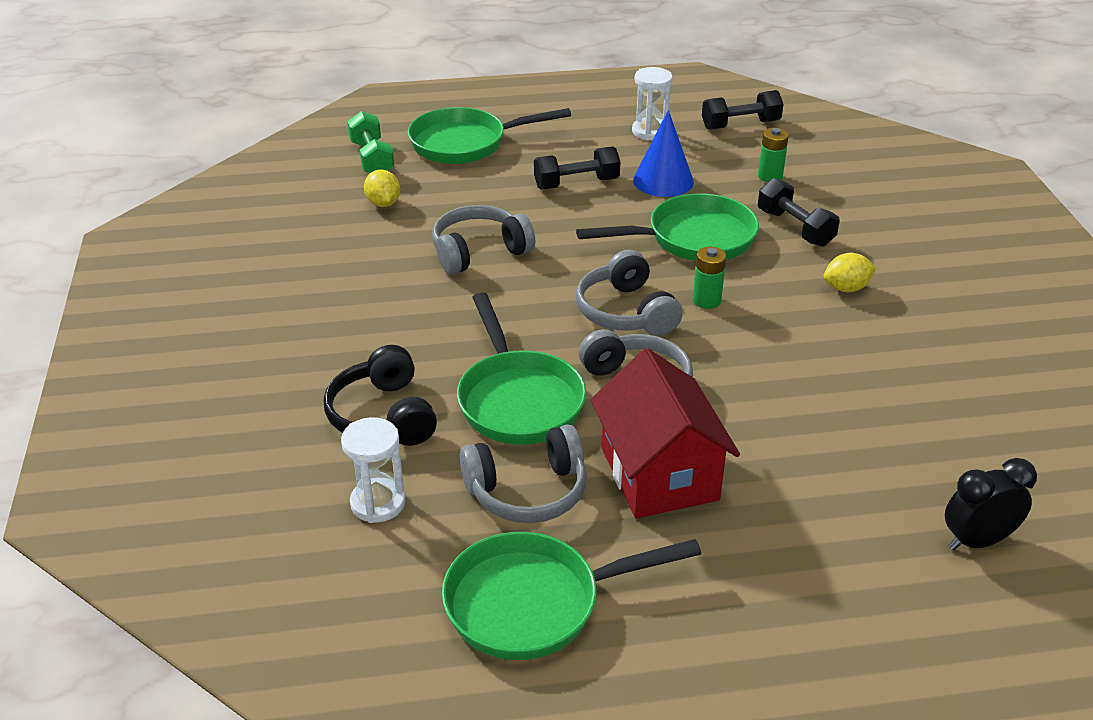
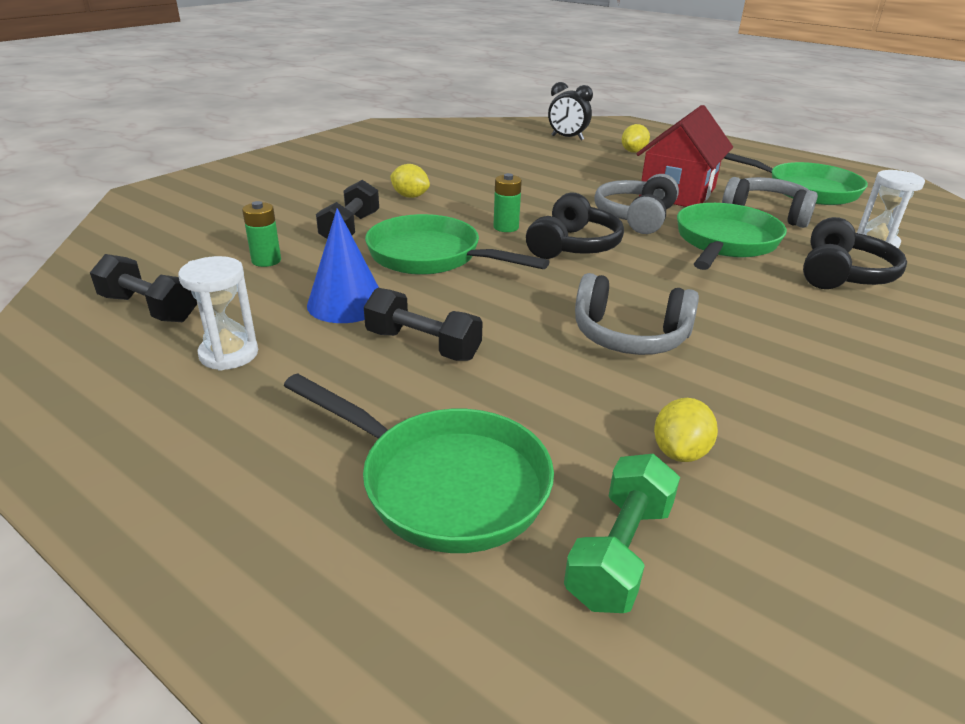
camera: 135 degrees left, 5 degrees down
(626, 312) = (573, 246): grey headphones -> black headphones
(846, 563) = (633, 152): none -> yellow lemon

